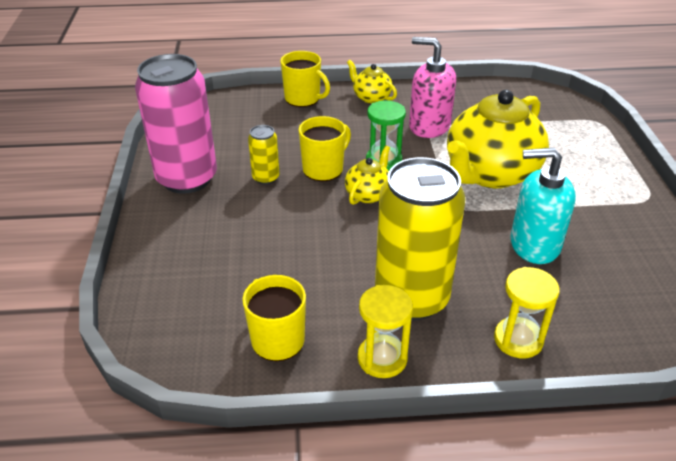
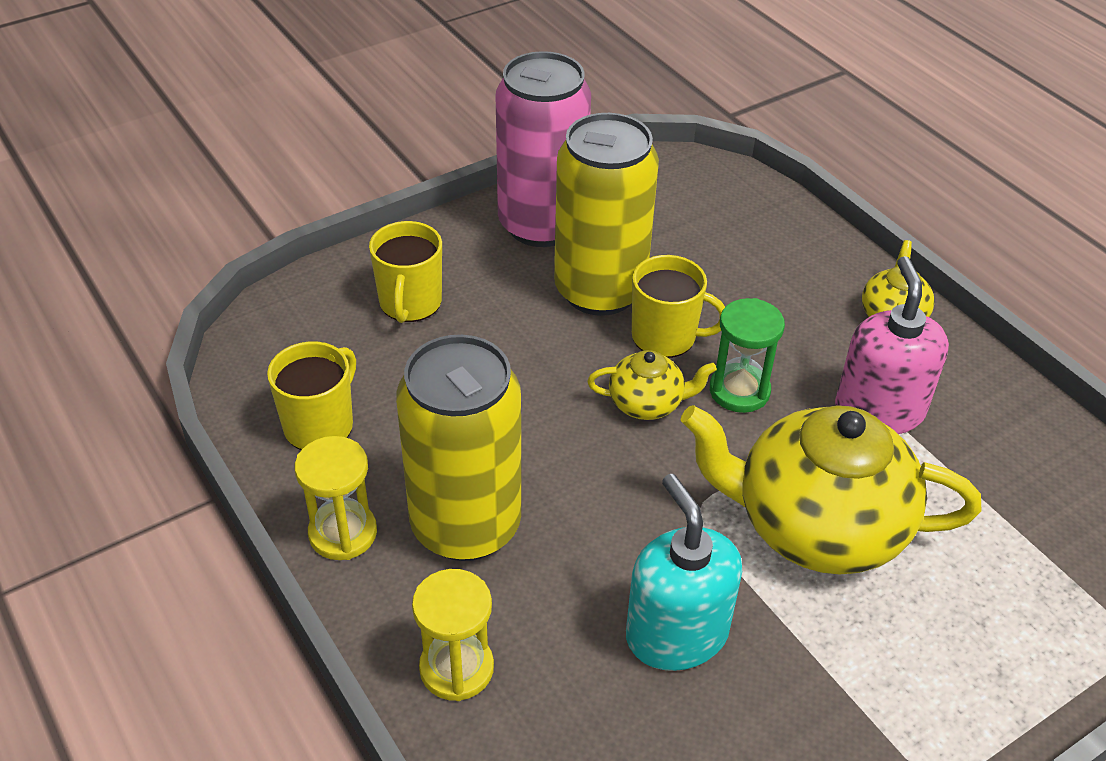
camera: 60 degrees right, 5 degrees up
(266, 178) = (600, 290): yellow can -> yellow can, size x2.23
(303, 99) = (814, 248): yellow mug -> yellow mug (410, 303)

